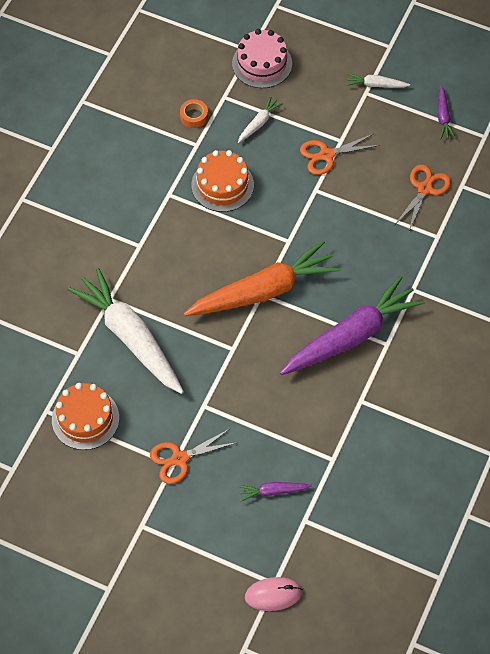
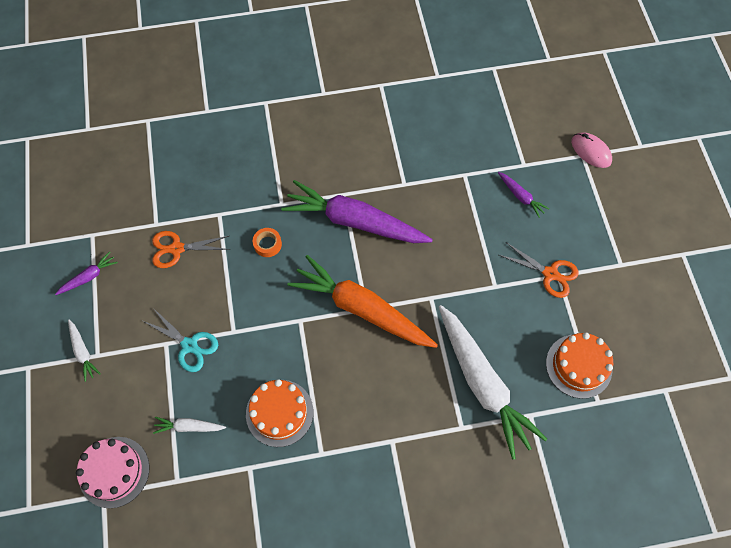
camera: 125 degrees left, 5 degrees up
(130, 337) = (483, 384): white carrot -> white carrot turned 45 degrees counterclockwise
(194, 116) = (218, 493): orange tape -> orange tape (267, 244)
(326, 155) = (189, 345): orange scissors -> turquoise scissors

